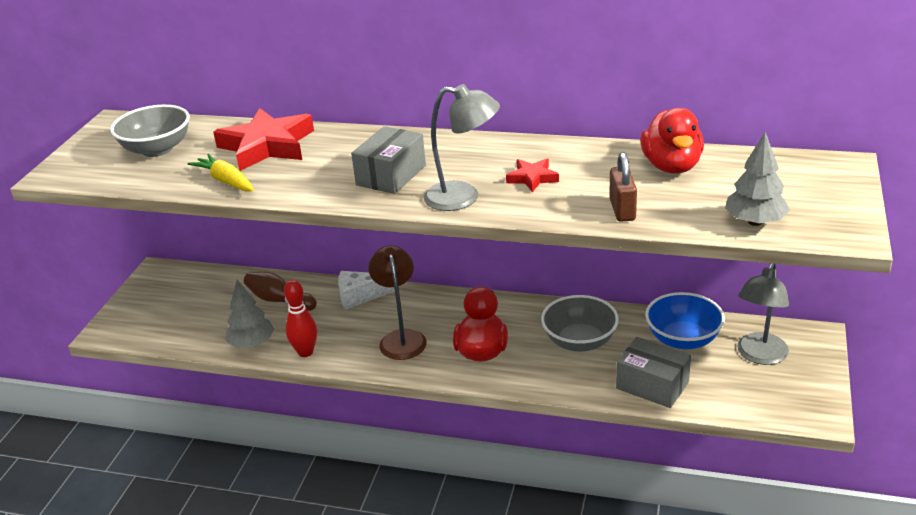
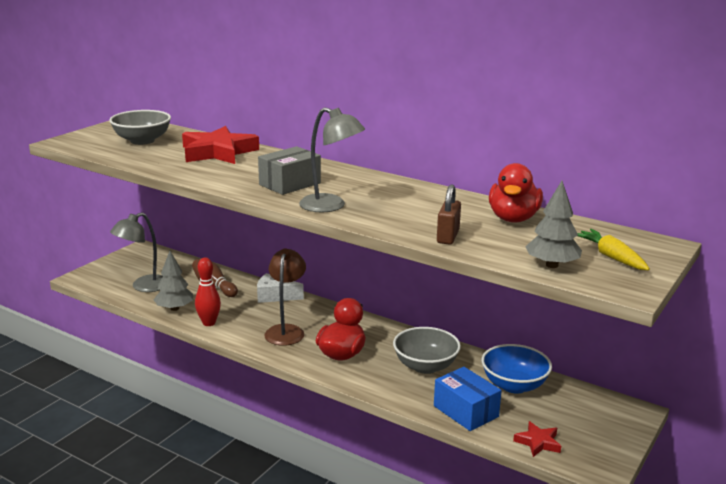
camera: 15 degrees right, 10 degrees down
(226, 181) = (171, 166): yellow carrot -> yellow carrot (611, 257)
(532, 178) = (394, 205): red star -> red star (538, 442)
(652, 385) = (465, 411): grey box -> blue box
(759, 356) = (574, 413): grey lamp -> grey lamp (143, 286)

